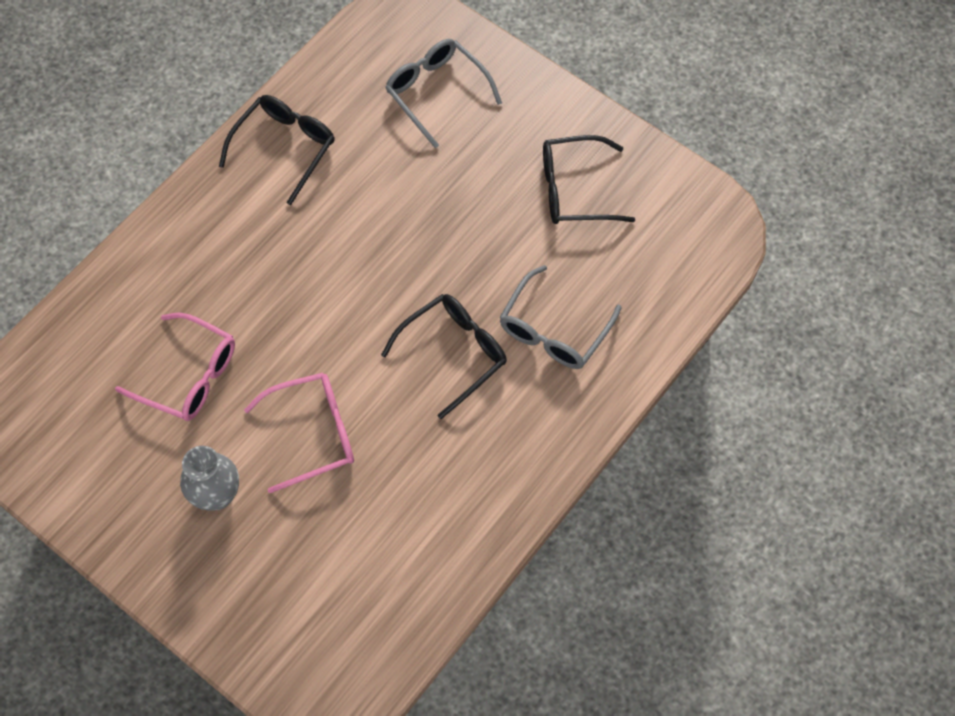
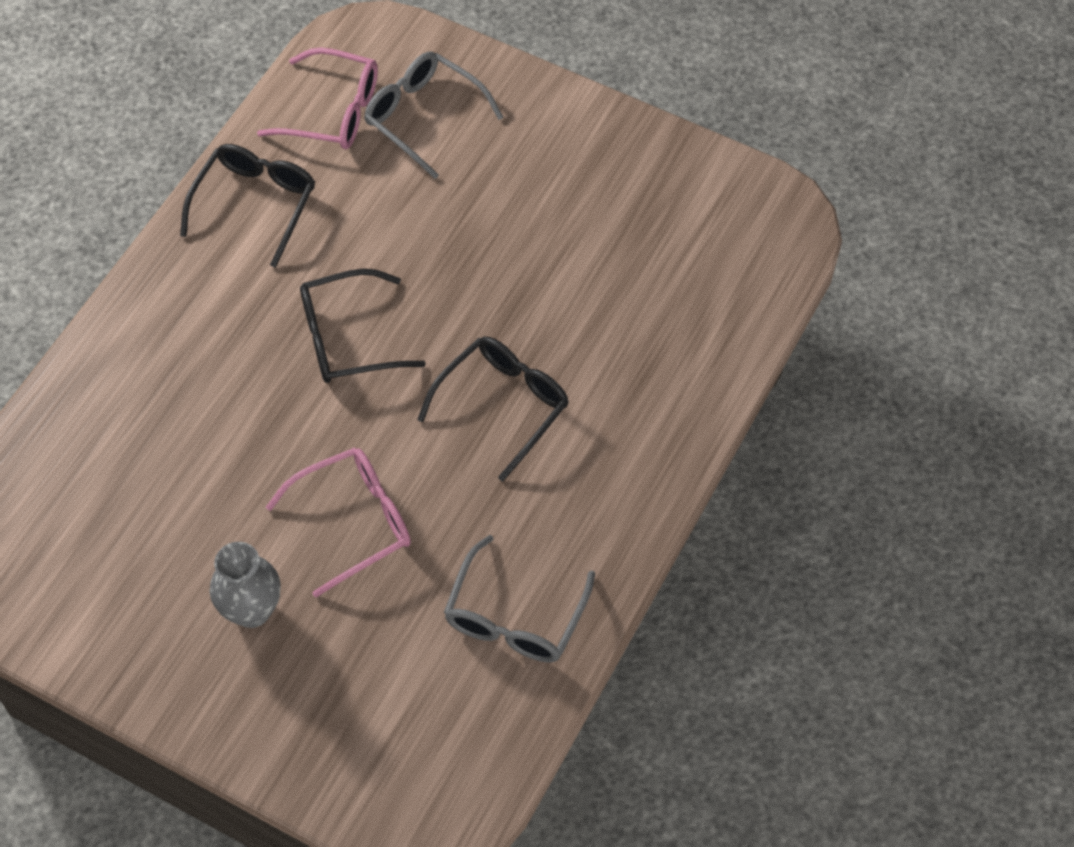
camera: 10 degrees left, 5 degrees down
(189, 376) = (191, 479): pink glasses -> pink glasses (333, 111)
(554, 330) = (615, 362): grey glasses -> grey glasses (515, 616)
(575, 190) = (608, 202): black glasses -> black glasses (348, 338)

